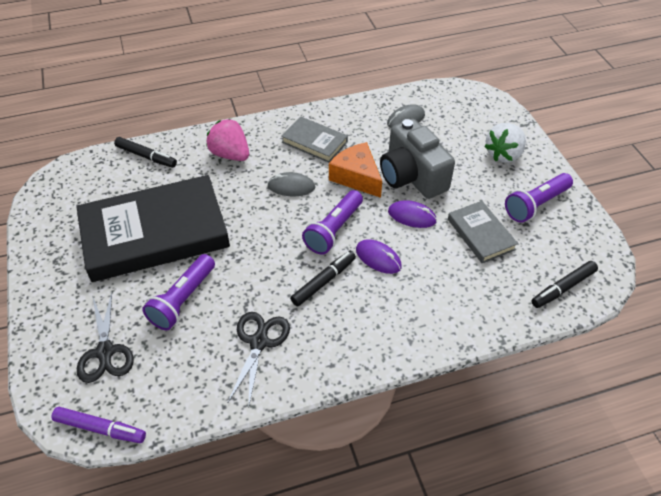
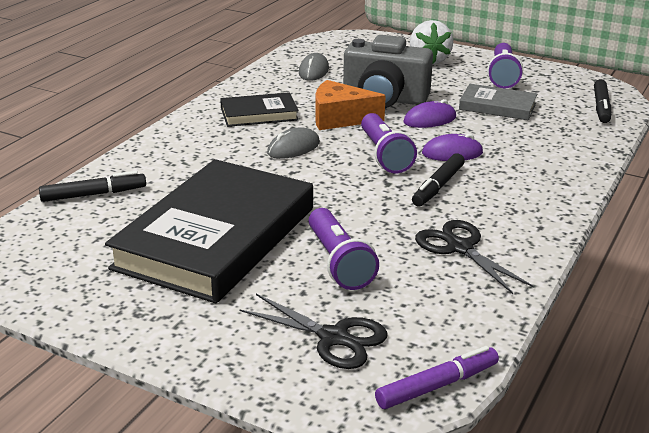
camera: 45 degrees left, 20 degrees down
(230, 154) = (189, 154): pink strawberry -> none
(314, 142) = (259, 114): grey book -> black book
(324, 281) = (438, 186): black marker -> black marker turned 150 degrees counterclockwise

